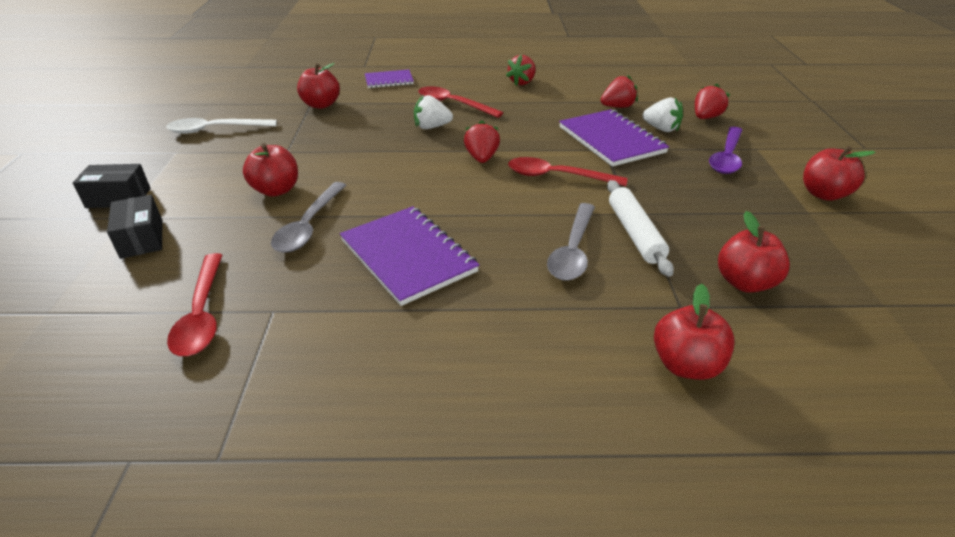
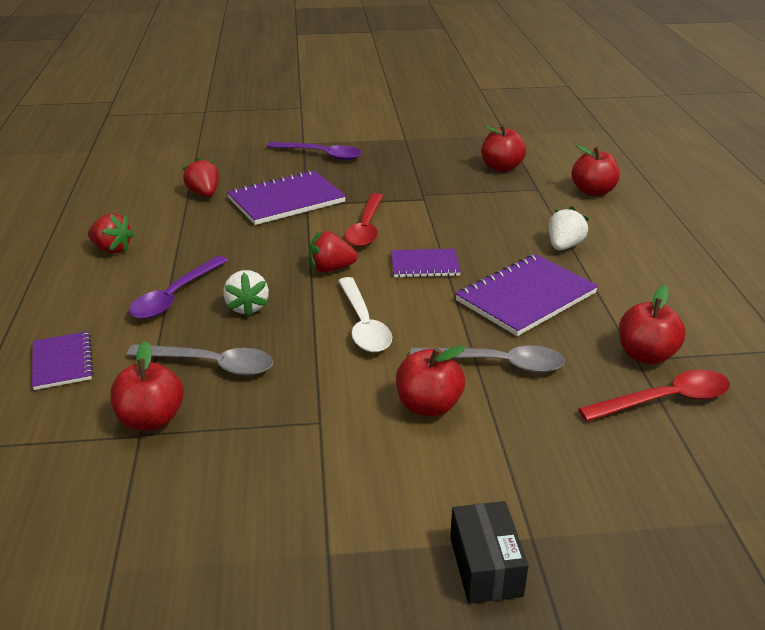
camera: 95 degrees left, 5 degrees down
(142, 238) = (571, 495): black box -> none
(215, 130) = (240, 528): white spoon -> white spoon (363, 324)
(453, 104) = (175, 296): red spoon -> purple spoon
(481, 203) = (424, 265): none -> purple notebook
(573, 250) = (487, 223): grey spoon -> grey spoon (211, 365)
(635, 233) = (454, 198): white rolling pin -> none
(661, 129) = (262, 176): white strawberry -> white strawberry (564, 246)
(705, 117) = (237, 155): red strawberry -> none
(823, 194) = (378, 130): red apple -> red apple (645, 355)

